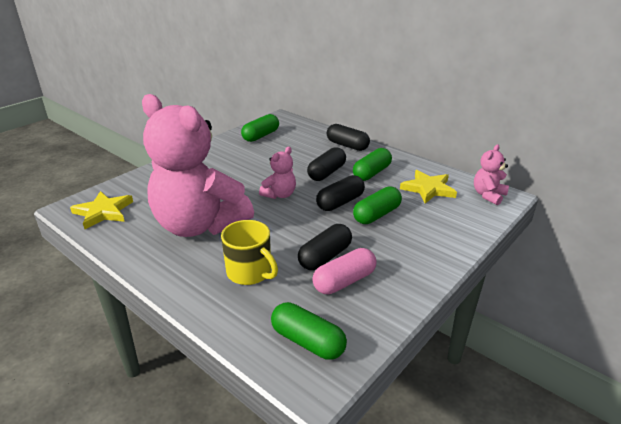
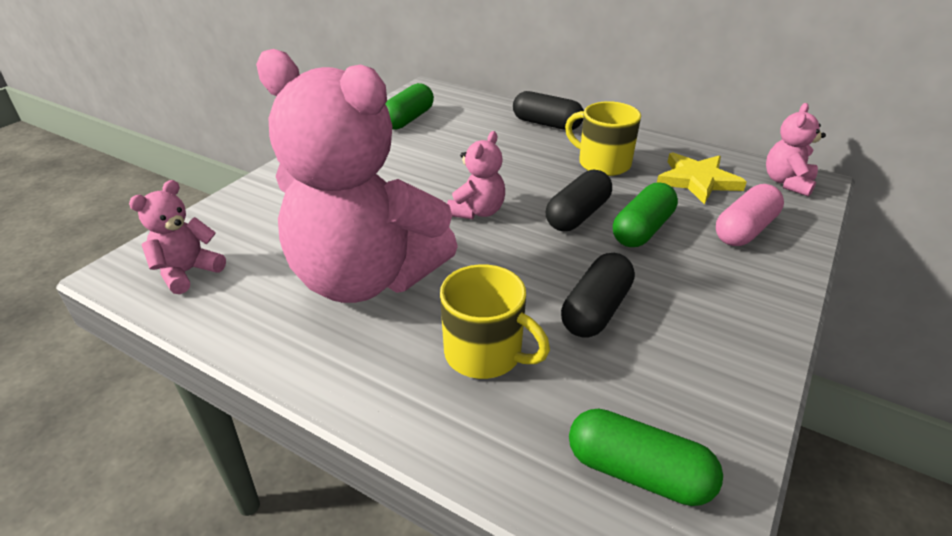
camera: 10 degrees left, 5 degrees up
(103, 212) = (187, 272): yellow star -> pink teddy bear
(326, 173) = (535, 169): black capsule -> none
(344, 281) = (646, 350): pink capsule -> pink capsule (745, 230)
(371, 173) = (603, 163): green capsule -> yellow mug

